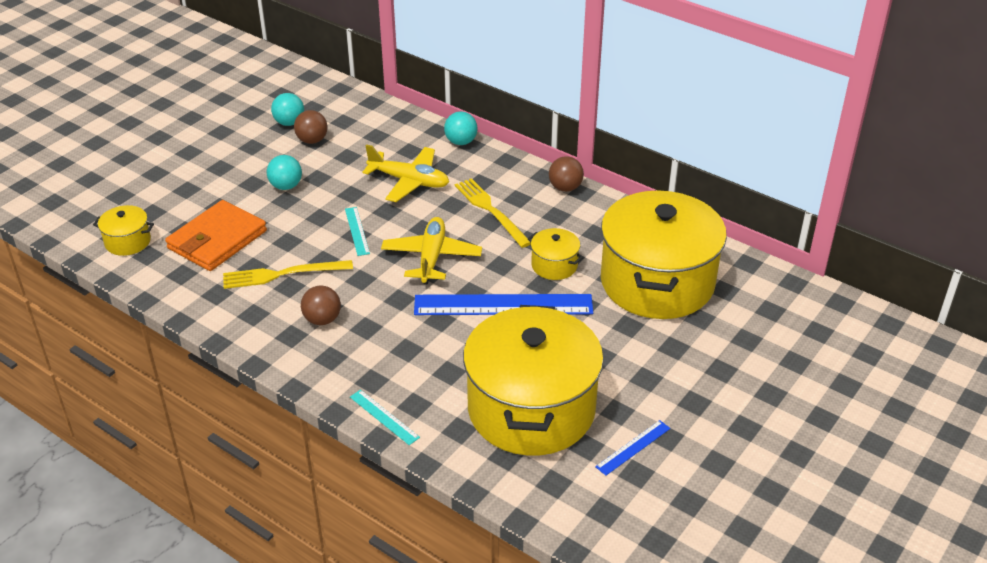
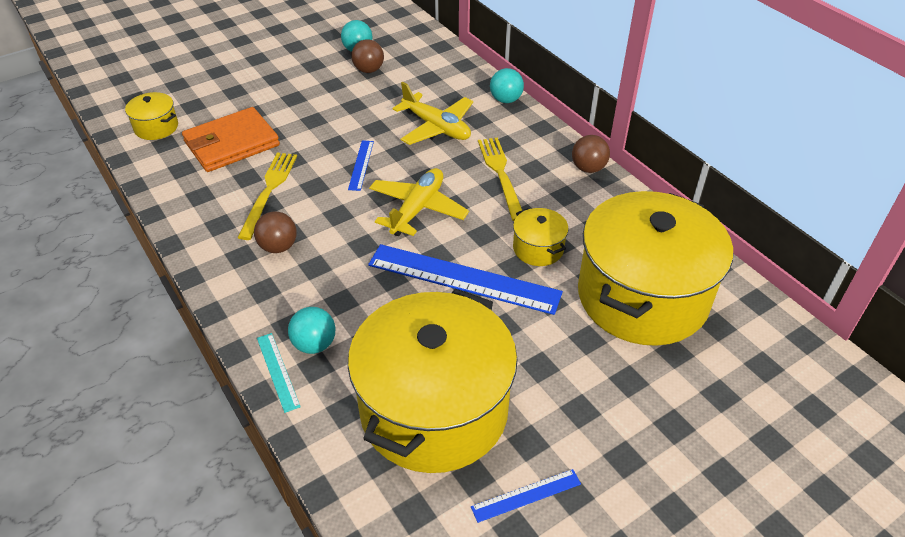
camera: 20 degrees right, 5 degrees up
(282, 274) = (269, 191): yellow fork -> yellow fork turned 90 degrees clockwise
(286, 186) = (321, 107): turquoise ball -> turquoise ball (314, 344)
(357, 231) = (361, 165): turquoise ruler -> blue ruler

